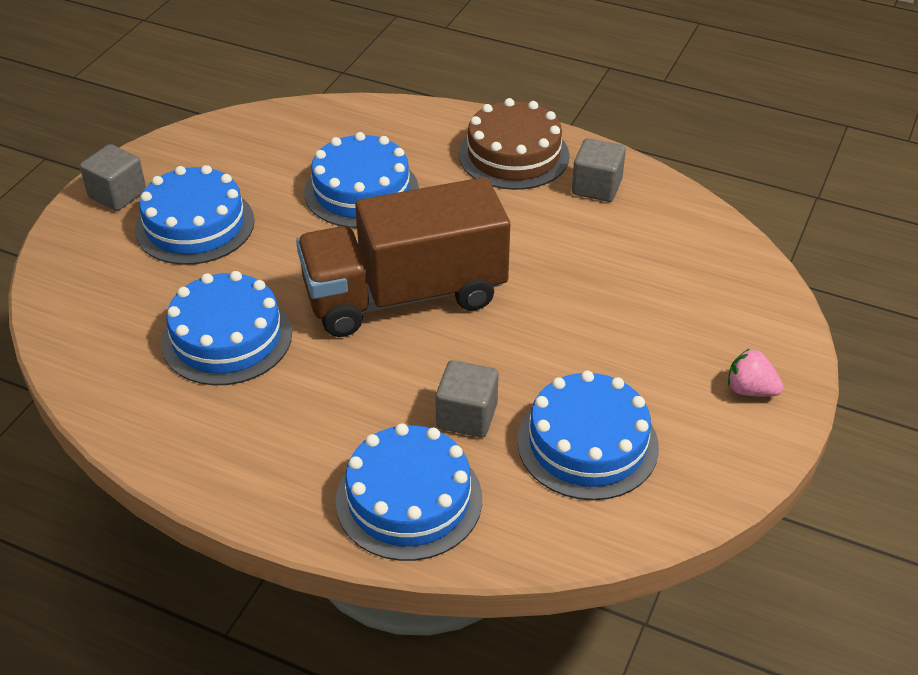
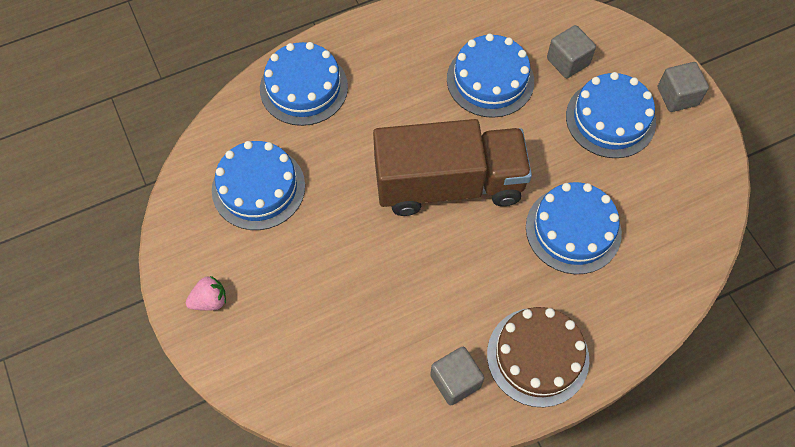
camera: 130 degrees right, 20 degrees up
(405, 295) = (448, 184): brown truck -> brown truck turned 60 degrees clockwise
(466, 416) = (330, 148): grey cube -> grey cube (568, 61)

